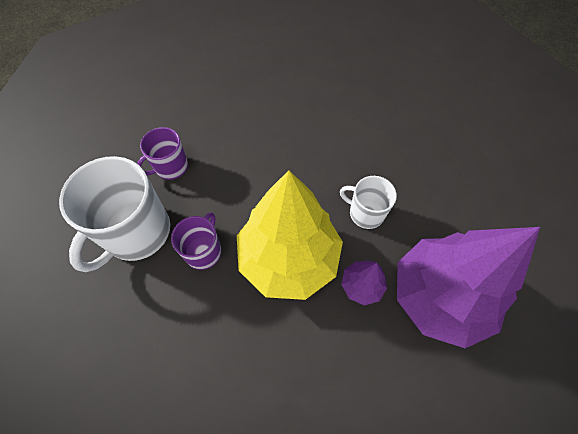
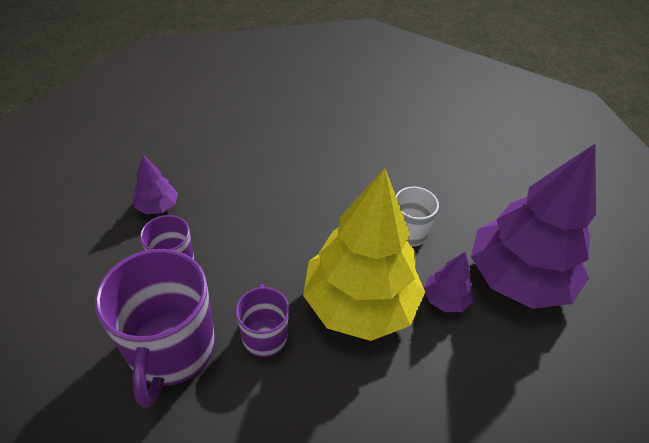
camera: 30 degrees left, 15 degrees down
(136, 232) = (171, 349): white mug -> purple mug
(185, 115) = (158, 206): none -> purple tree

